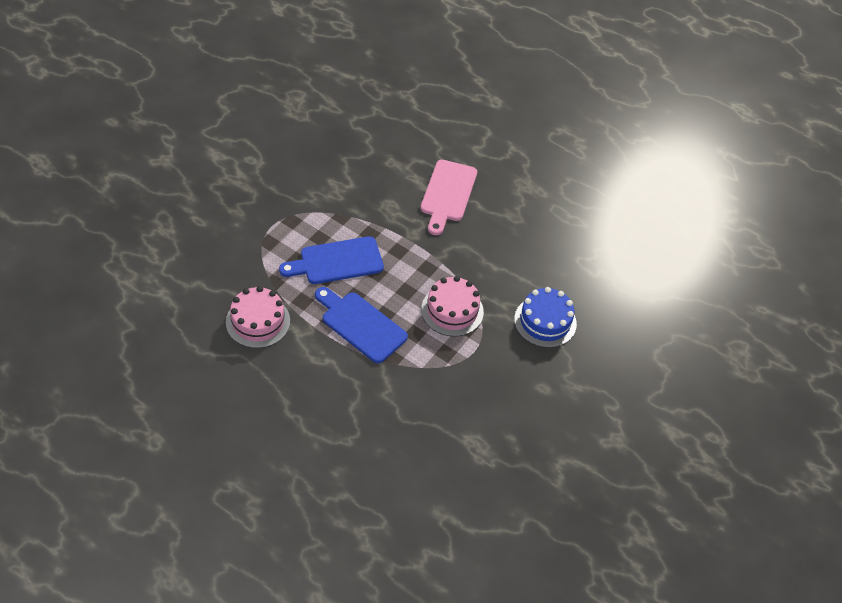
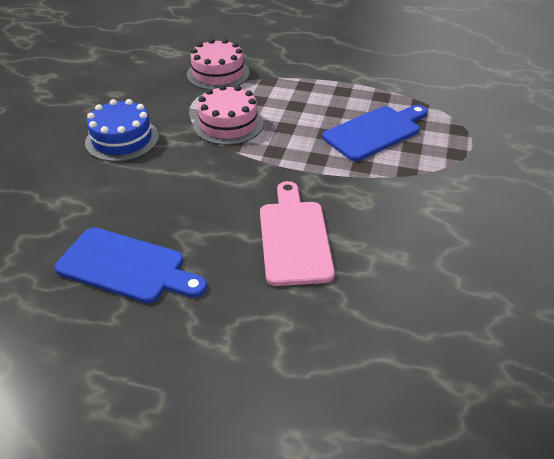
camera: 165 degrees right, 10 degrees down
(258, 321) = (406, 75): pink cake -> pink cake (218, 74)
(361, 325) = (312, 93): blue cutting board -> blue cutting board (126, 267)

